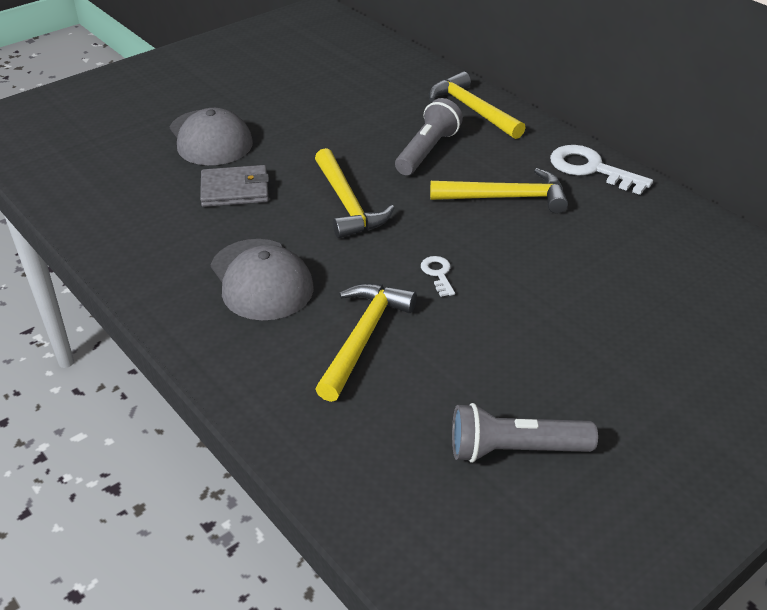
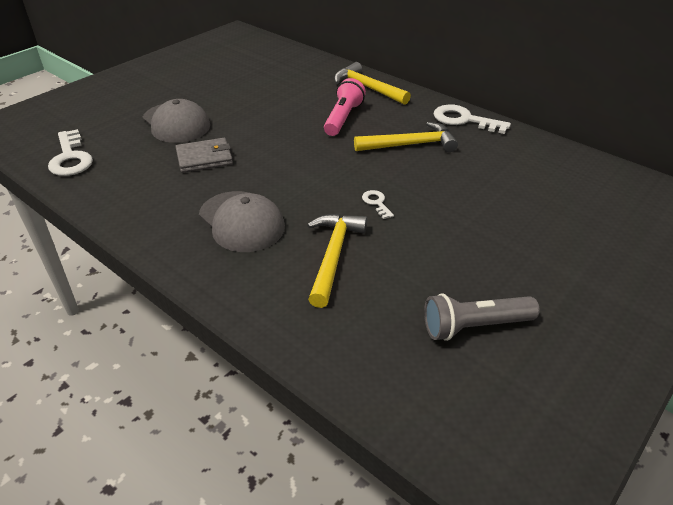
camera: 10 degrees left, 0 degrees up
(73, 173) = (70, 158): none -> white key
(347, 204) = (294, 160): yellow hammer -> none
(427, 151) = (343, 118): grey flashlight -> pink flashlight

